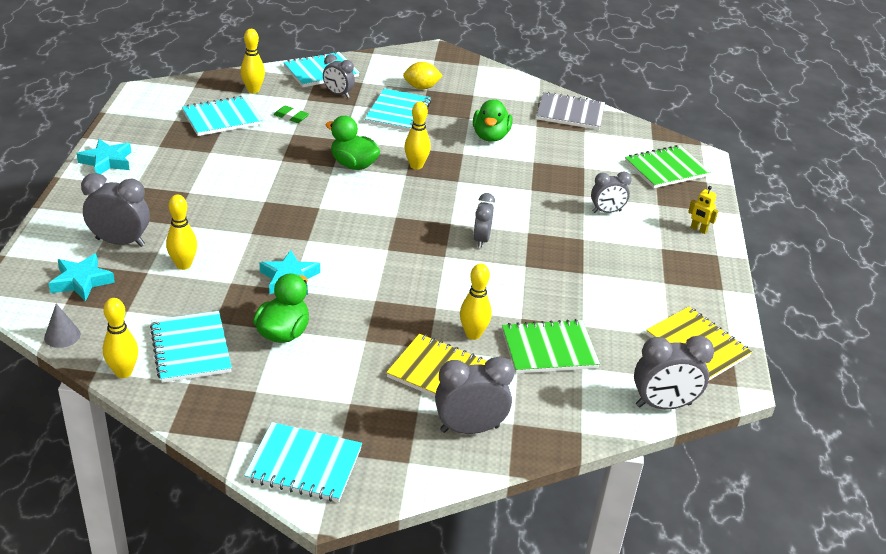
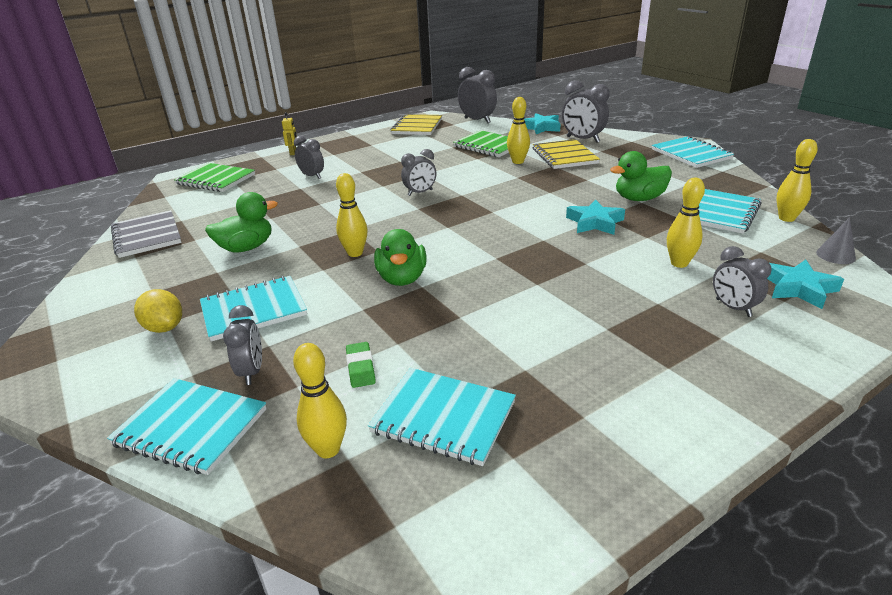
camera: 125 degrees left, 5 degrees down
(106, 161) = (685, 428): turquoise star -> turquoise star (541, 127)
(120, 242) = (733, 308): grey clock -> grey clock, size x0.65

